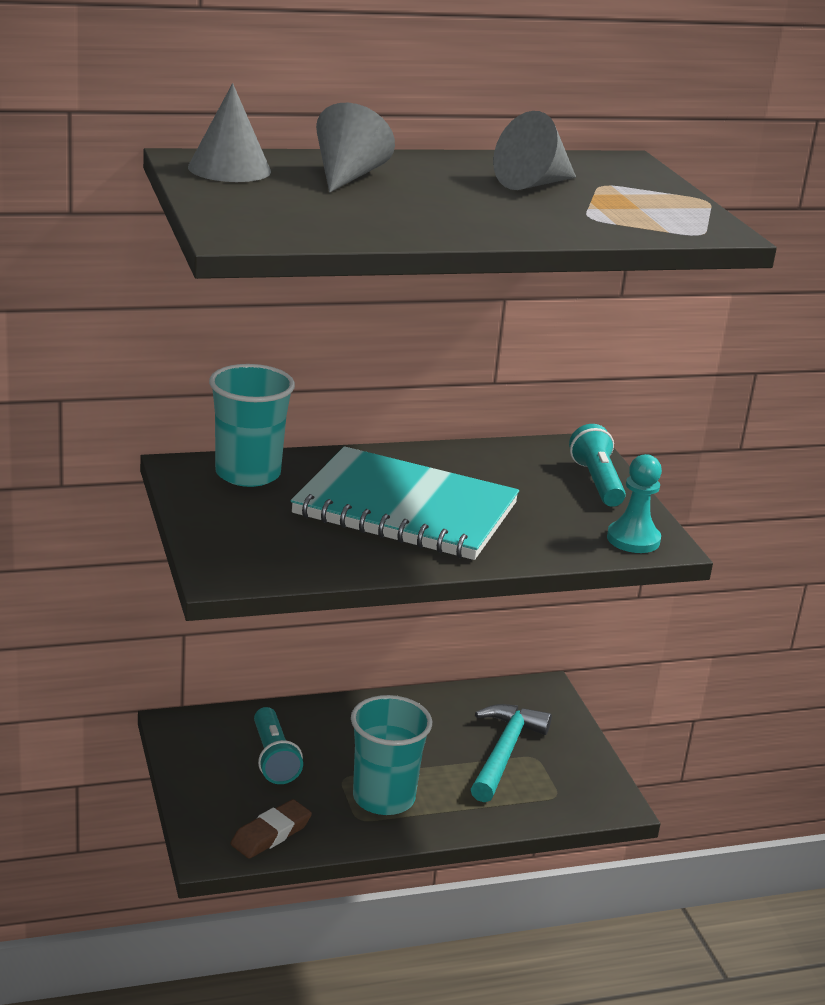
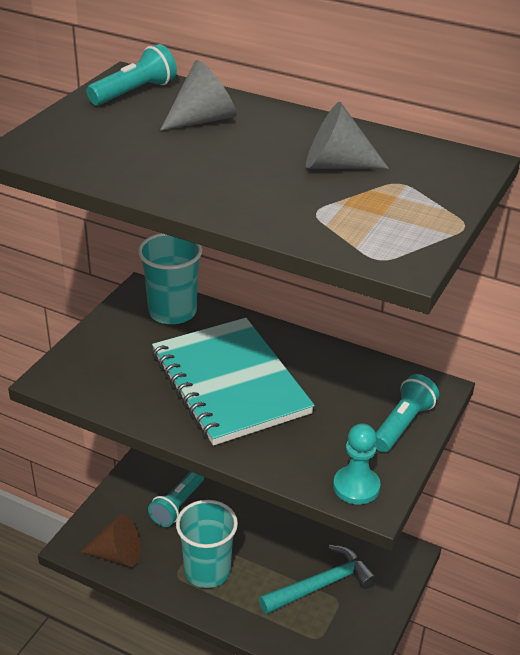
camera: 45 degrees right, 10 degrees up
(229, 169) = (134, 92): grey cone -> turquoise flashlight
(271, 834) = (117, 554): brown eraser -> brown cone

